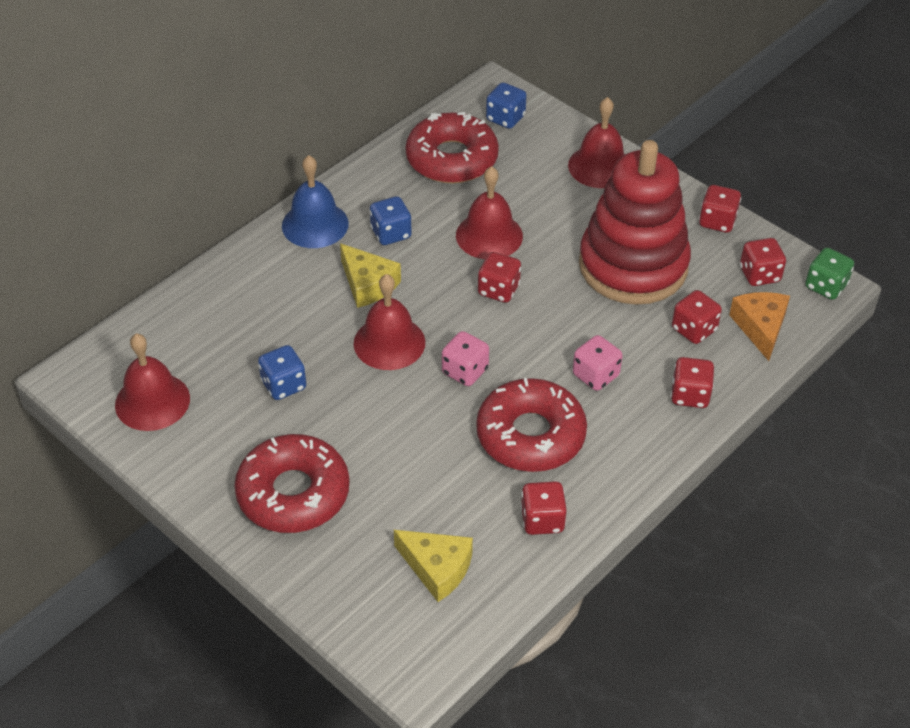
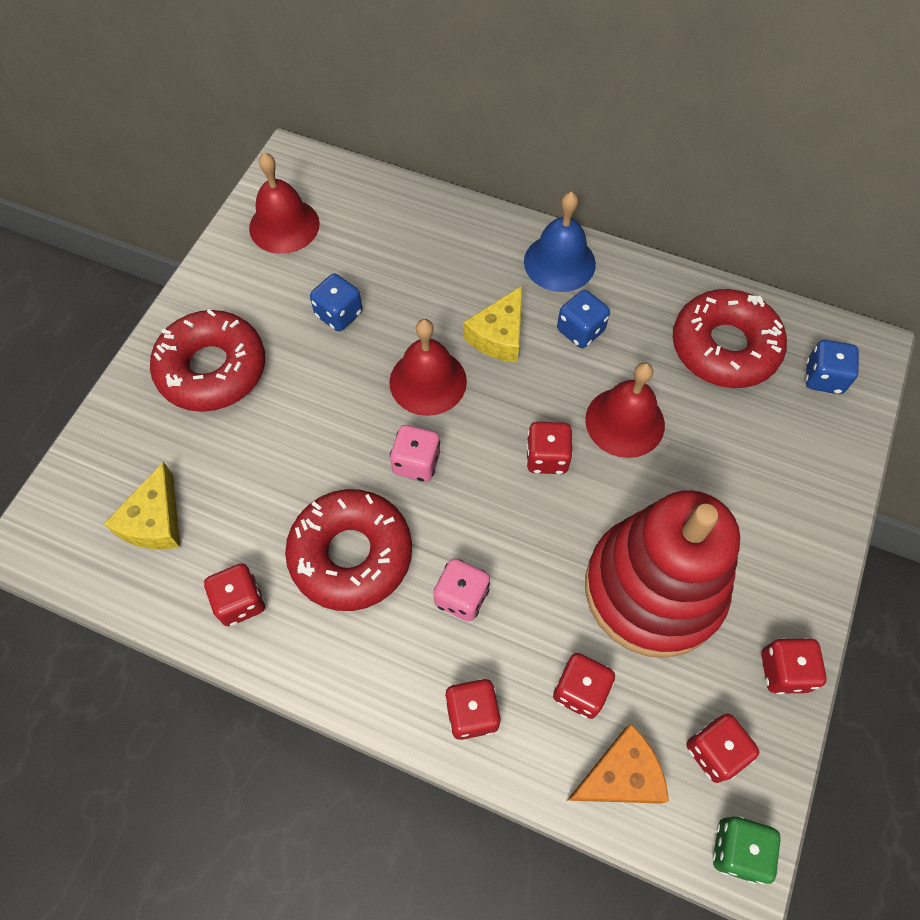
camera: 70 degrees right, 15 degrees up
(600, 166) = (803, 503): red bell -> none

